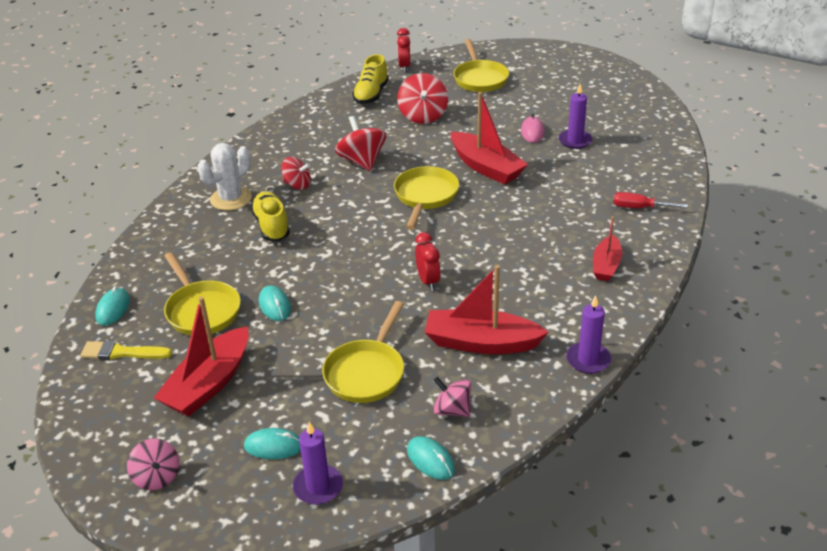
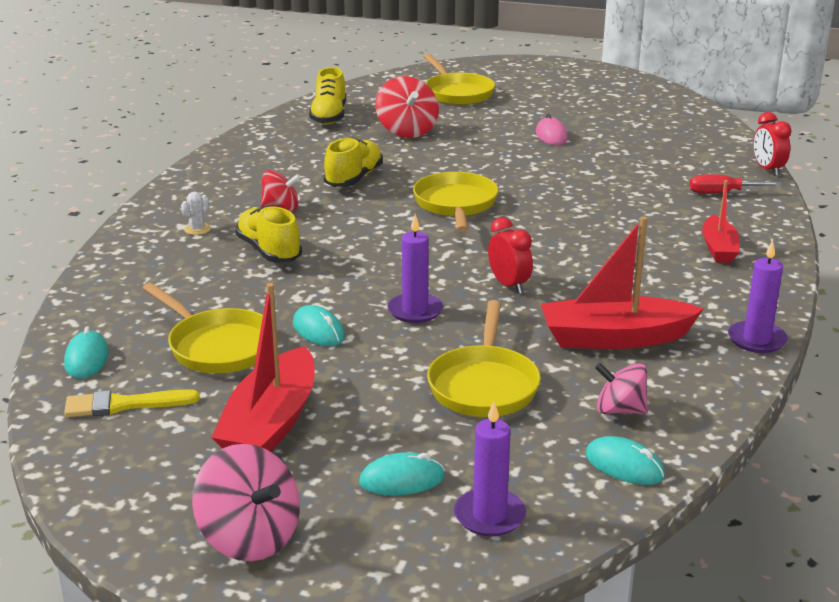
camera: 15 degrees left, 10 degrees down
(157, 477) = (250, 538): pink spinning top -> pink spinning top, size x1.53
(231, 199) = (197, 229): white cactus -> white cactus, size x0.47
(362, 161) = (354, 178): red spinning top -> yellow shoe
(404, 67) = (356, 89): red clock -> red clock (767, 170)
(486, 167) = (515, 171): red boat -> none
(575, 141) = (607, 140): purple candle -> purple candle (415, 311)

